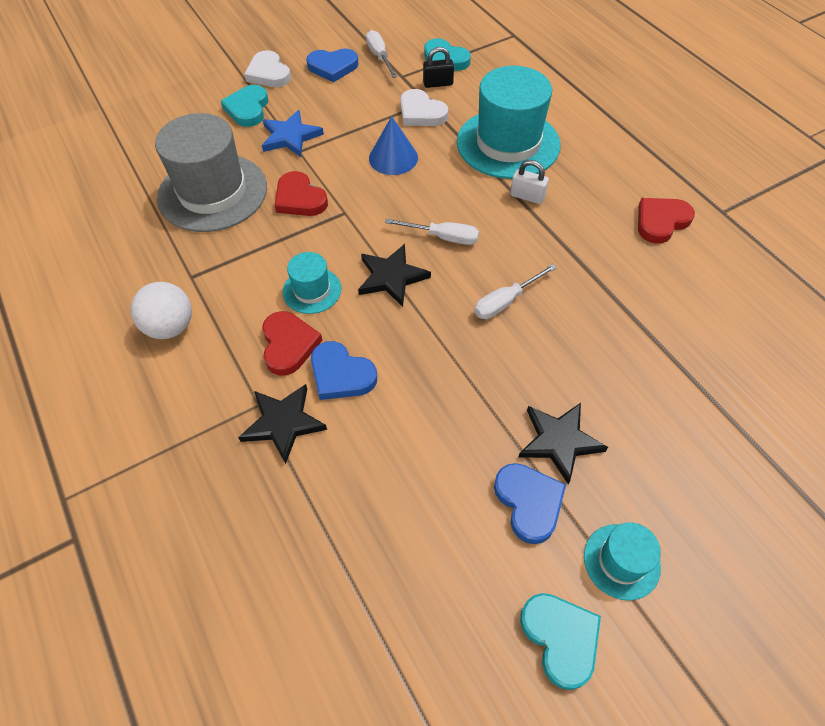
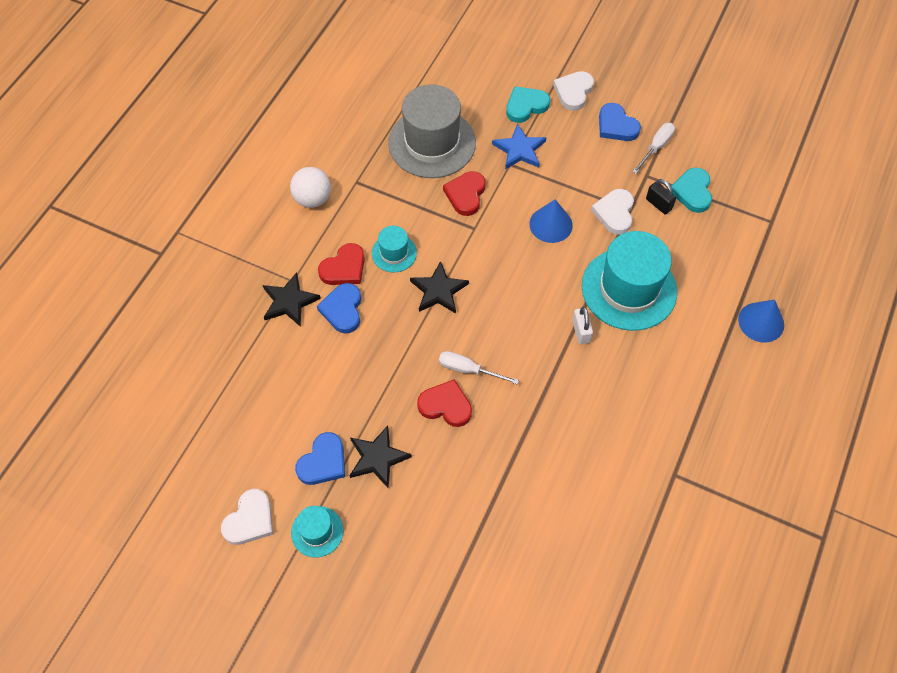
camera: 55 degrees right, 5 degrees up
(443, 237) = (497, 300): white screwdriver -> none
(560, 638) = (250, 520): turquoise heart -> white heart
(604, 86) = (761, 322): none -> blue cone
(661, 221) = (626, 434): red heart -> red heart (446, 405)

